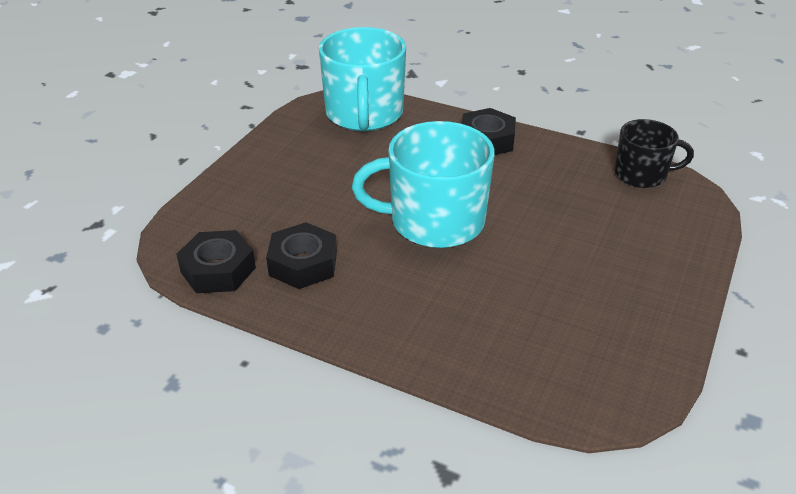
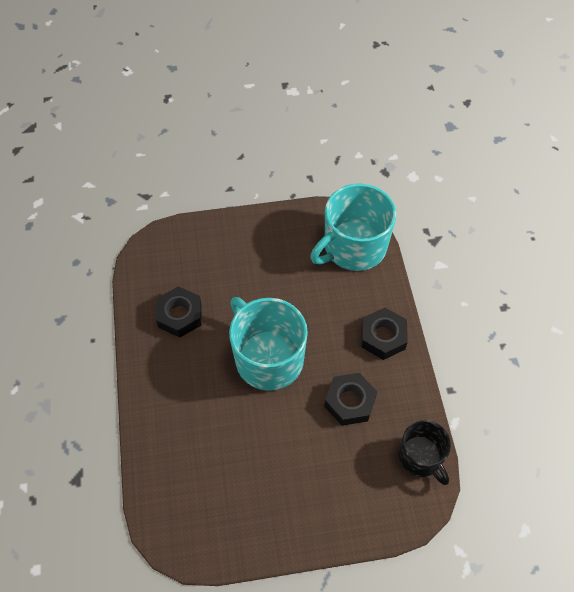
camera: 55 degrees right, 20 degrees up
(218, 270) = (147, 279): black nut -> black nut (350, 402)

